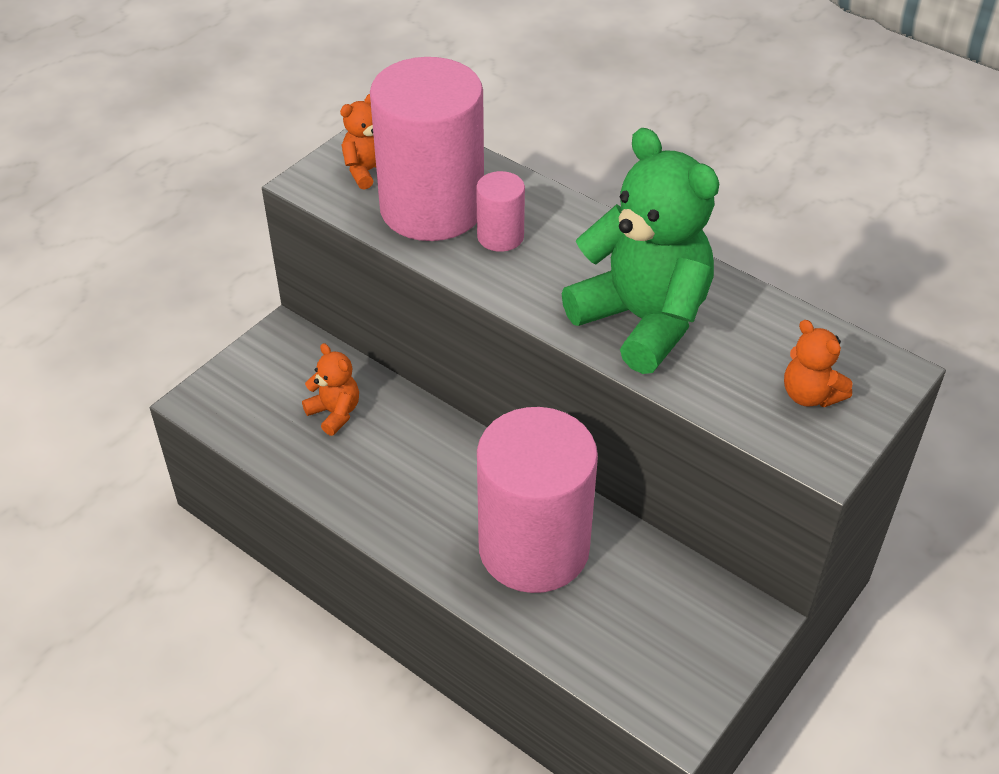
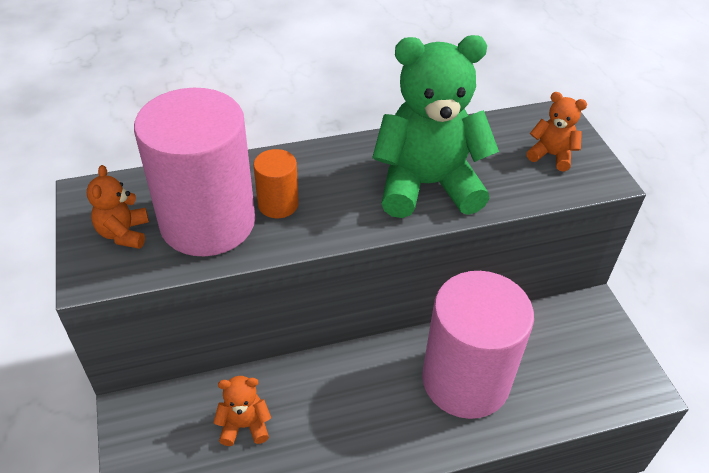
camera: 55 degrees left, 0 degrees up
(500, 236) = (278, 204): pink cylinder -> orange cylinder
(810, 395) = (551, 155): orange teddy bear -> orange teddy bear turned 150 degrees counterclockwise

